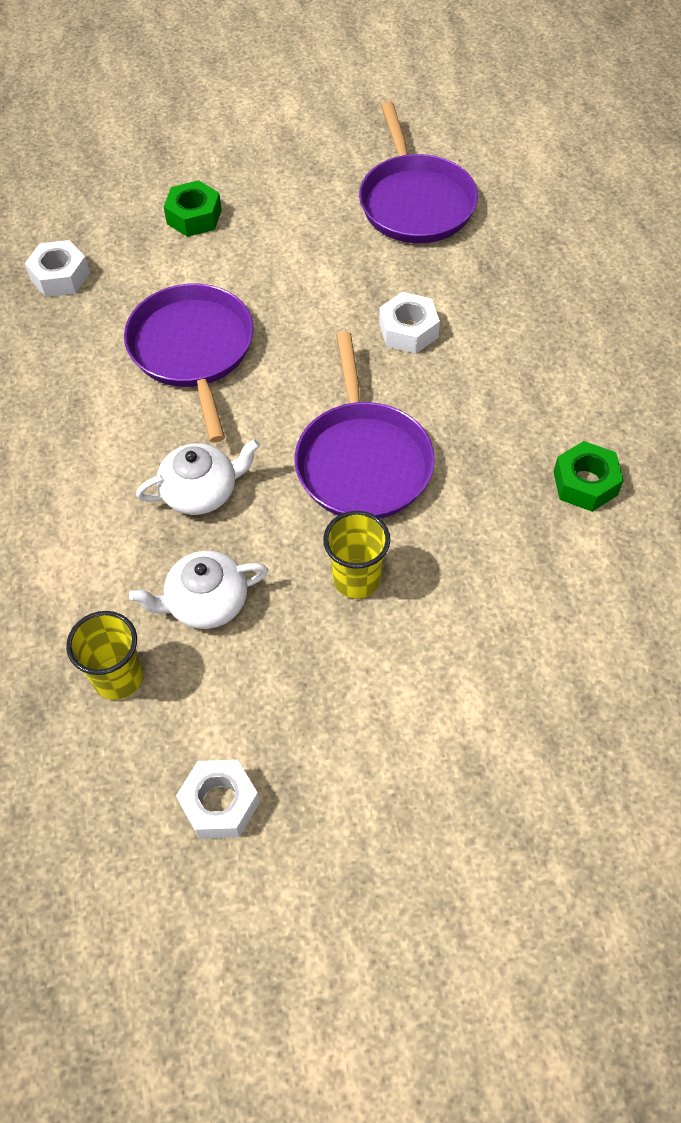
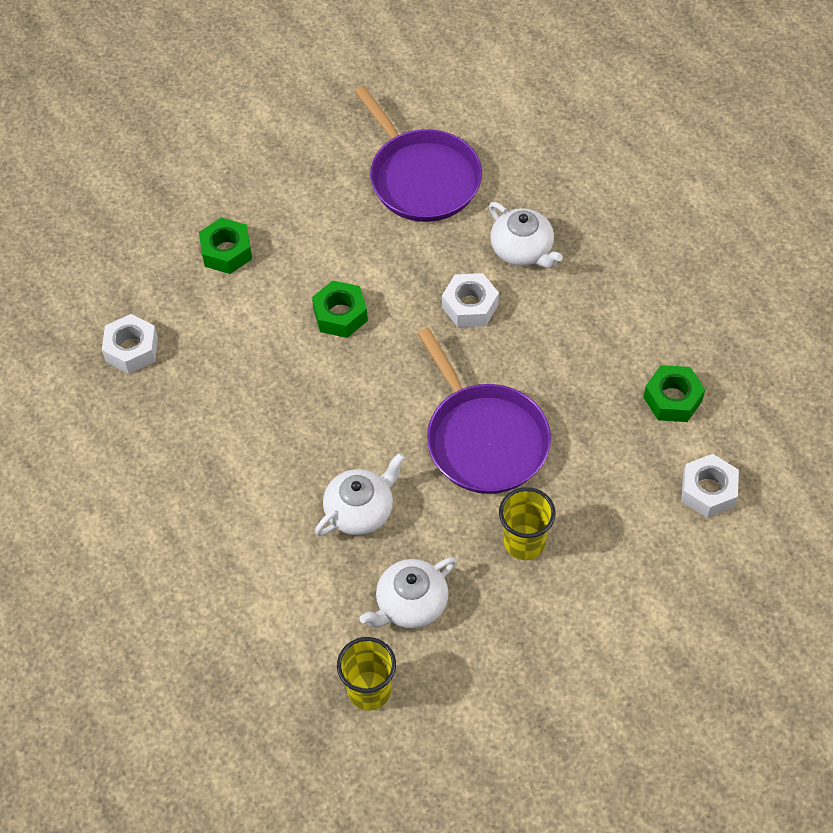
camera: 20 degrees left, 0 degrees up
(193, 350) = (290, 384): purple pan -> none
(220, 803) = (499, 759): white nut -> white nut (708, 491)
(274, 302) = (340, 315): none -> green nut
(487, 293) = (523, 250): none -> white teapot

